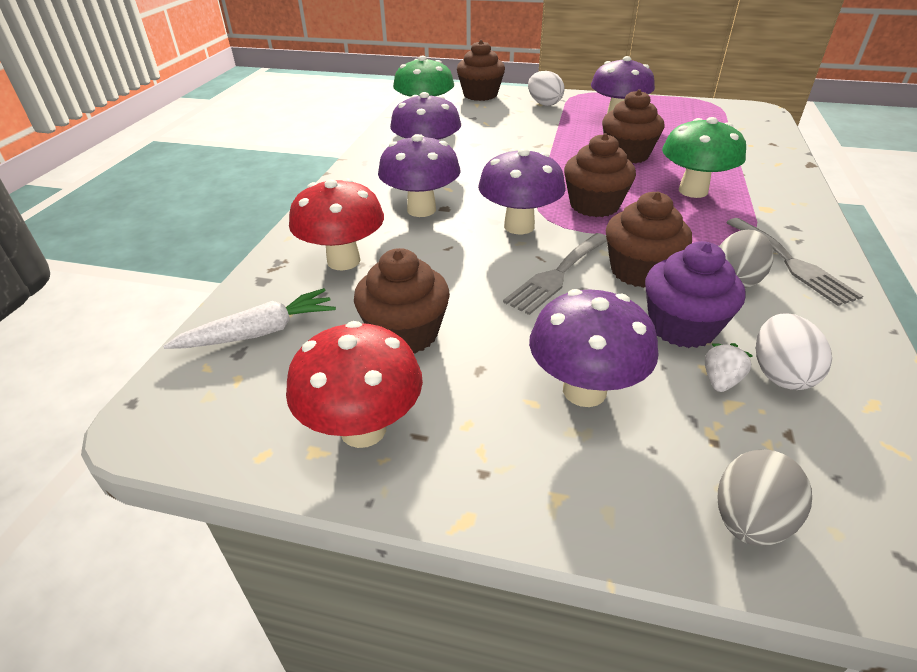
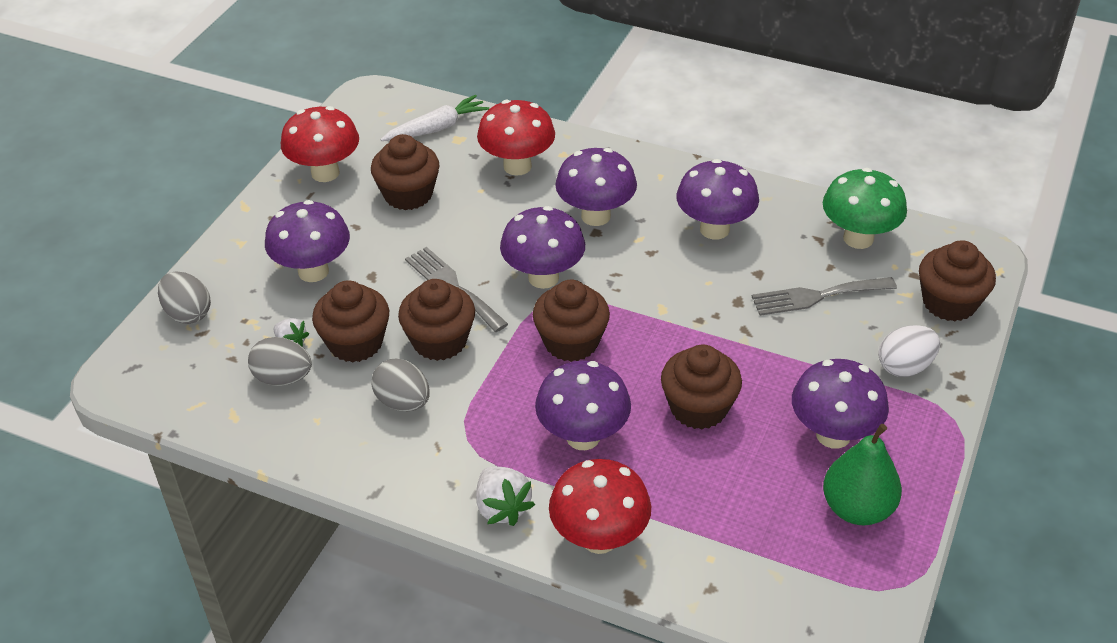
camera: 100 degrees right, 5 degrees up
(259, 332) = (437, 128): white carrot -> white carrot turned 105 degrees counterclockwise
(669, 112) = (857, 508): none -> green pear
(682, 327) = (355, 343): purple cupcake -> brown cupcake
(693, 191) = (583, 437): green mushroom -> purple mushroom
(778, 177) = (599, 538): none -> red mushroom
(780, 374) = (283, 378): white egg -> grey egg
(791, 263) = (413, 456): grey fork -> grey fork (817, 296)
(796, 215) = (502, 508): none -> white strawberry

